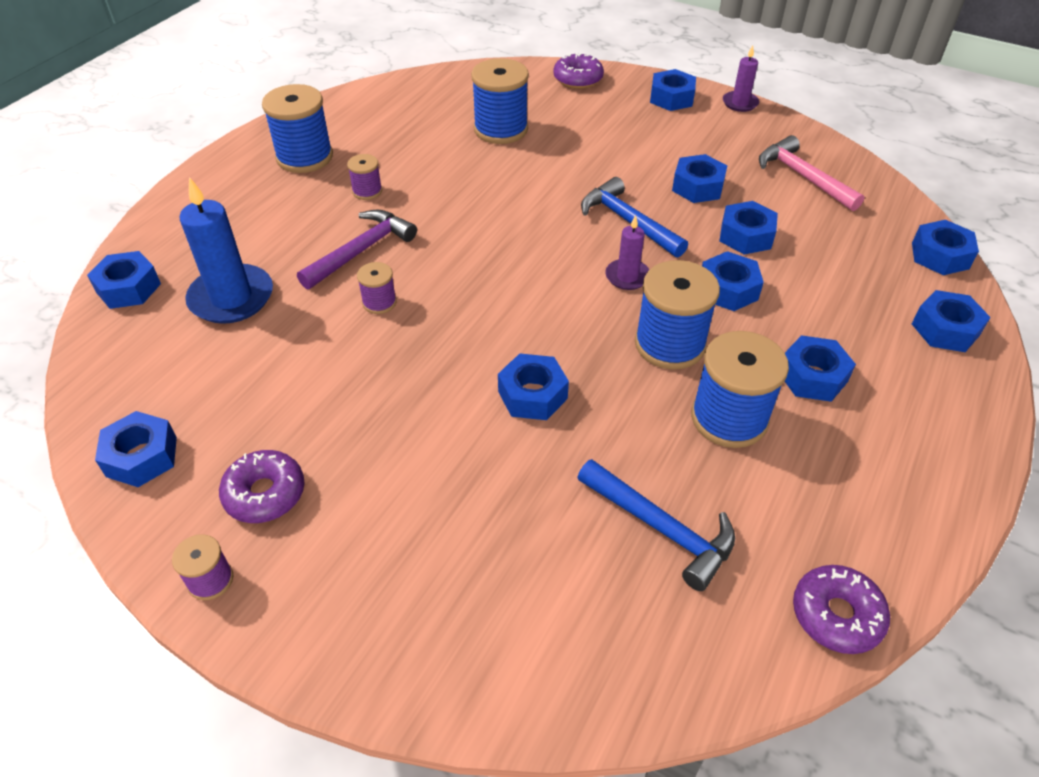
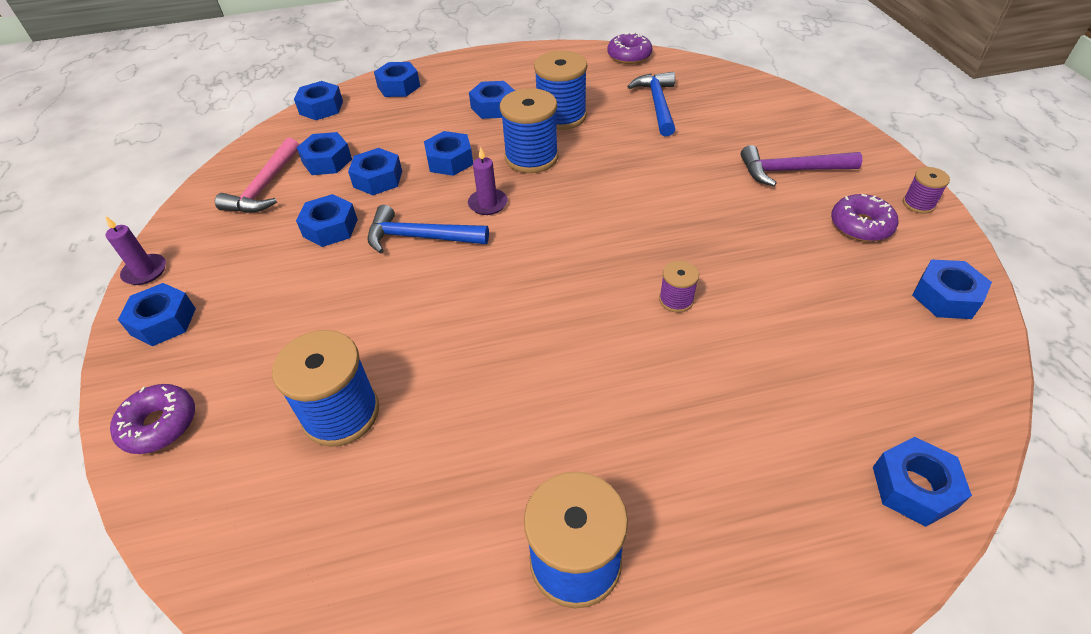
camera: 130 degrees left, 0 degrees up
(231, 298) = (803, 394): blue candle -> none
(361, 250) = (642, 360): purple hammer -> purple hammer (790, 171)
(367, 191) = (565, 434): purple spool -> none
(532, 395) = (644, 181): blue nut -> blue nut (327, 161)
(628, 221) = (419, 237): blue hammer -> blue hammer turned 90 degrees clockwise

